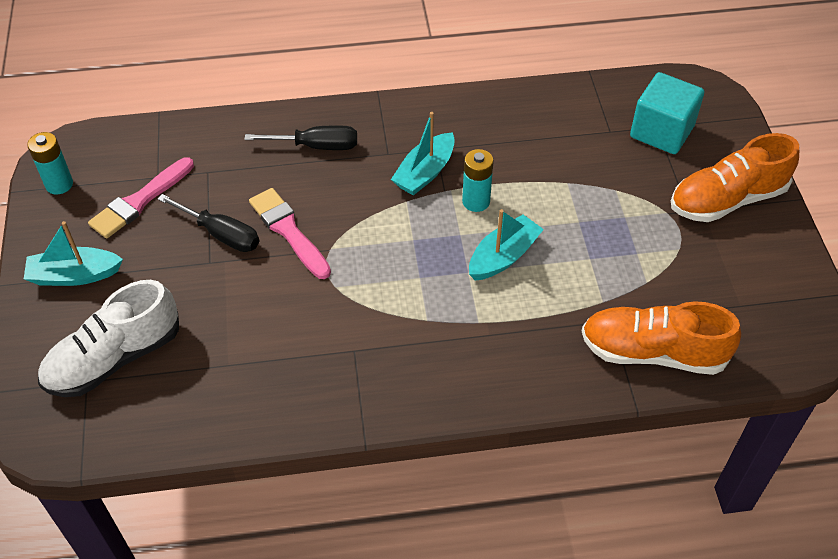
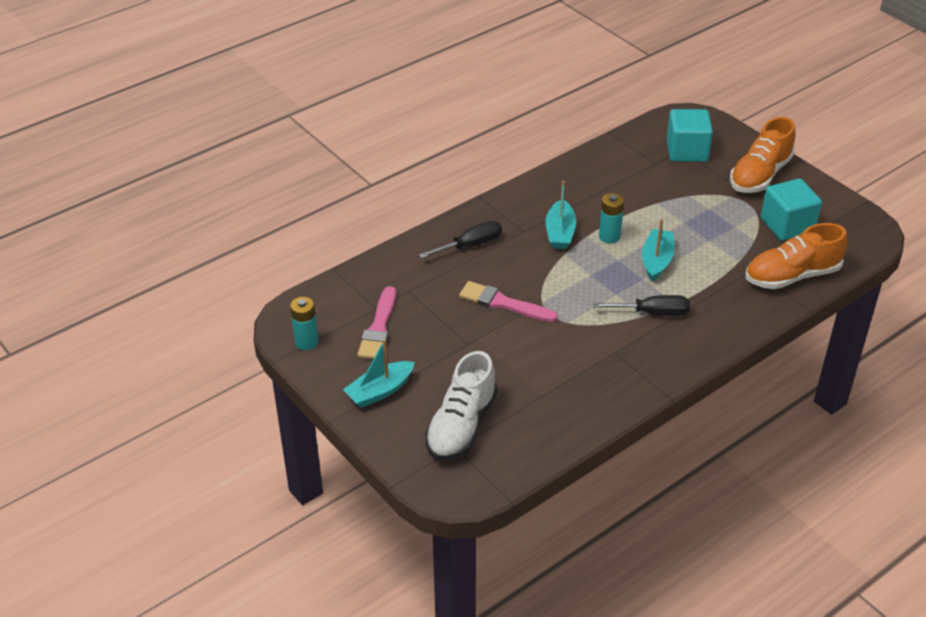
camera: 30 degrees left, 10 degrees down
(221, 234) = (458, 324): black screwdriver -> black screwdriver (652, 313)
(705, 281) = (787, 225): none -> turquoise cube

